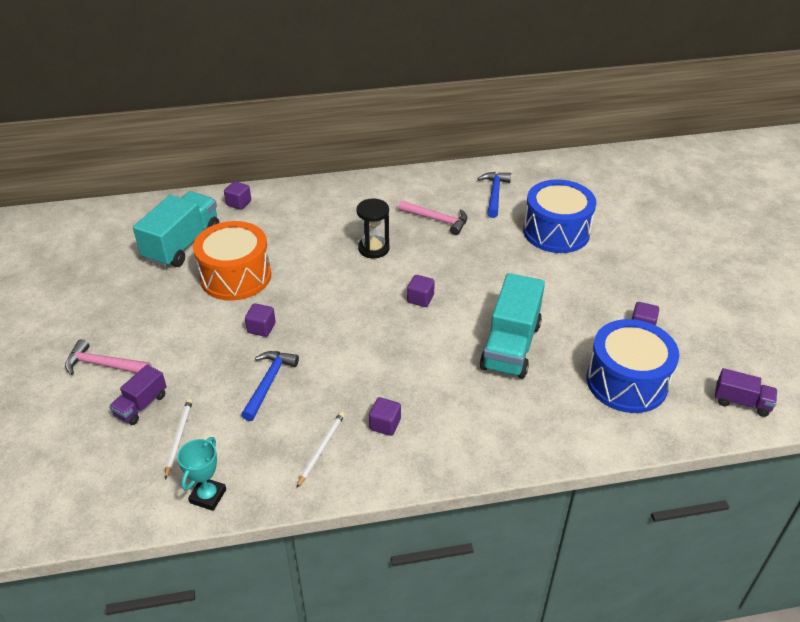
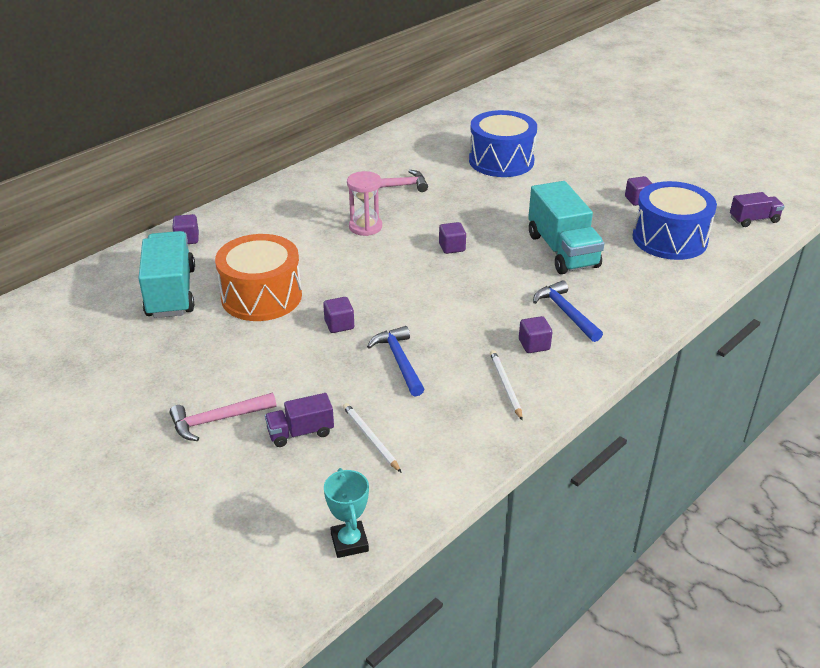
camera: 35 degrees left, 5 degrees down
(141, 405) = (300, 432): purple truck -> purple truck turned 75 degrees clockwise
(208, 496) = (453, 465): turquoise trophy -> turquoise trophy (349, 542)
(373, 248) = (365, 227): black hourglass -> pink hourglass
(494, 194) = (419, 152): blue hammer -> blue hammer (566, 313)

